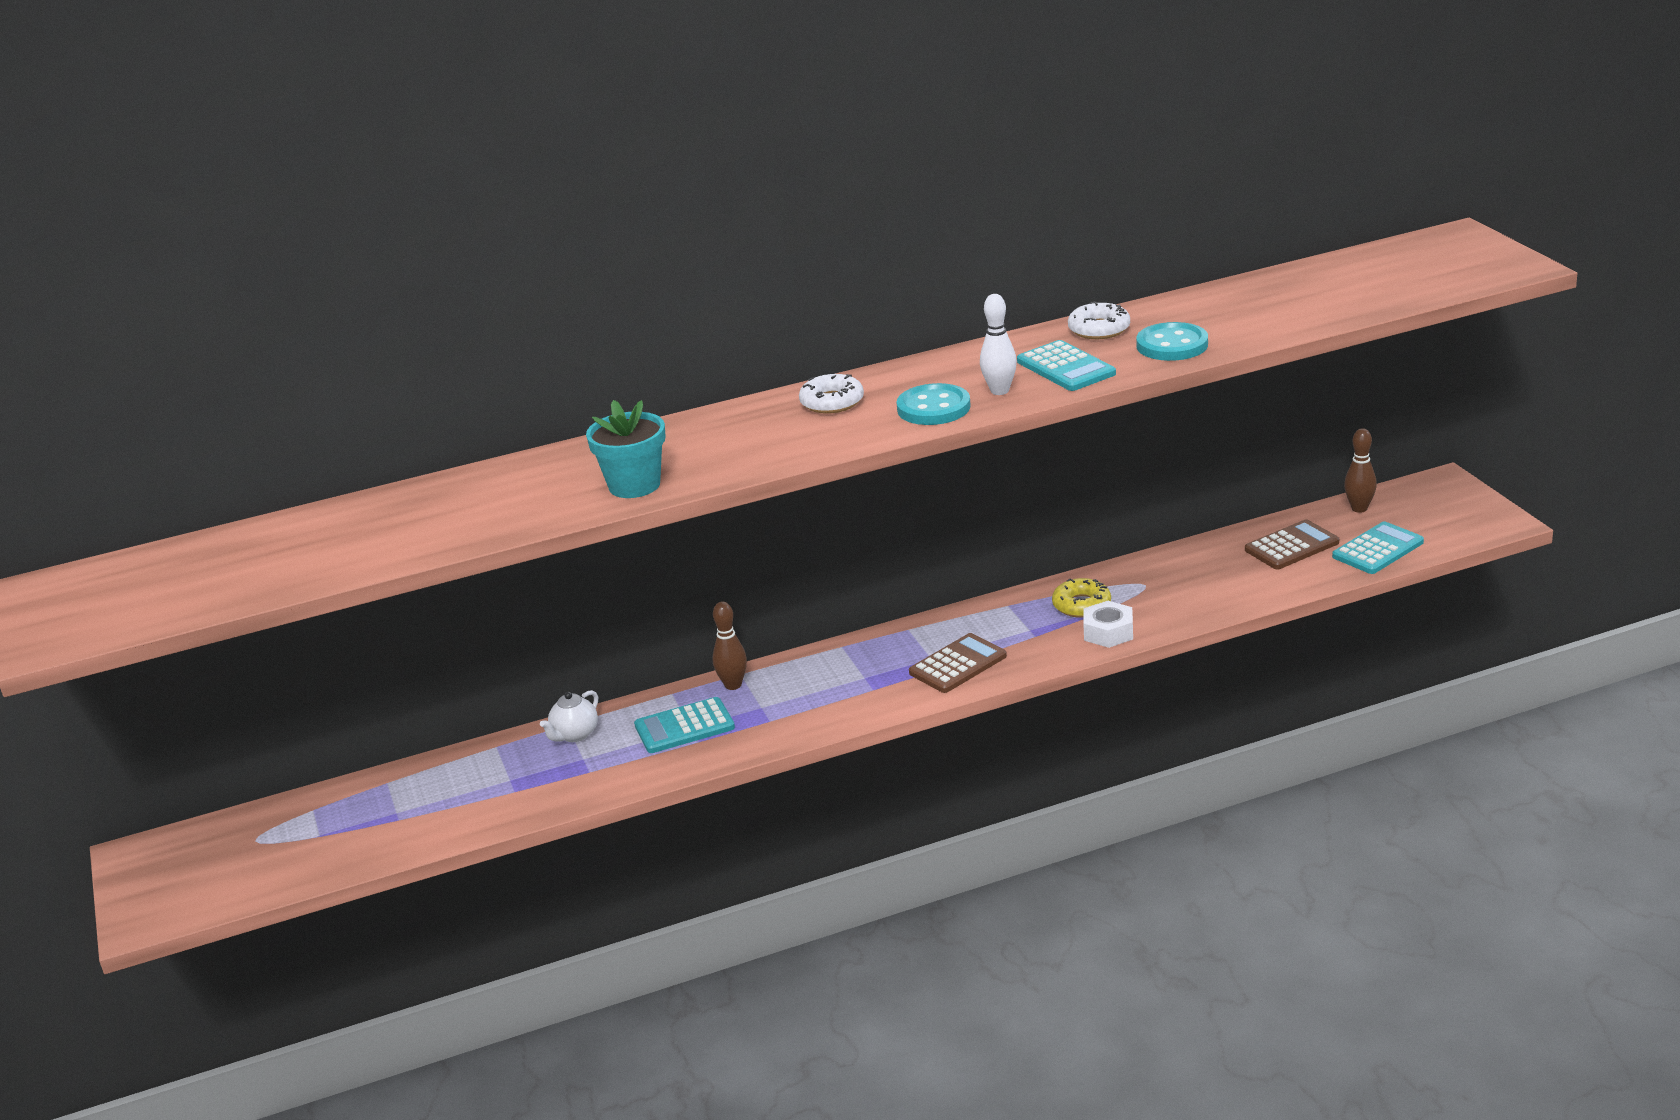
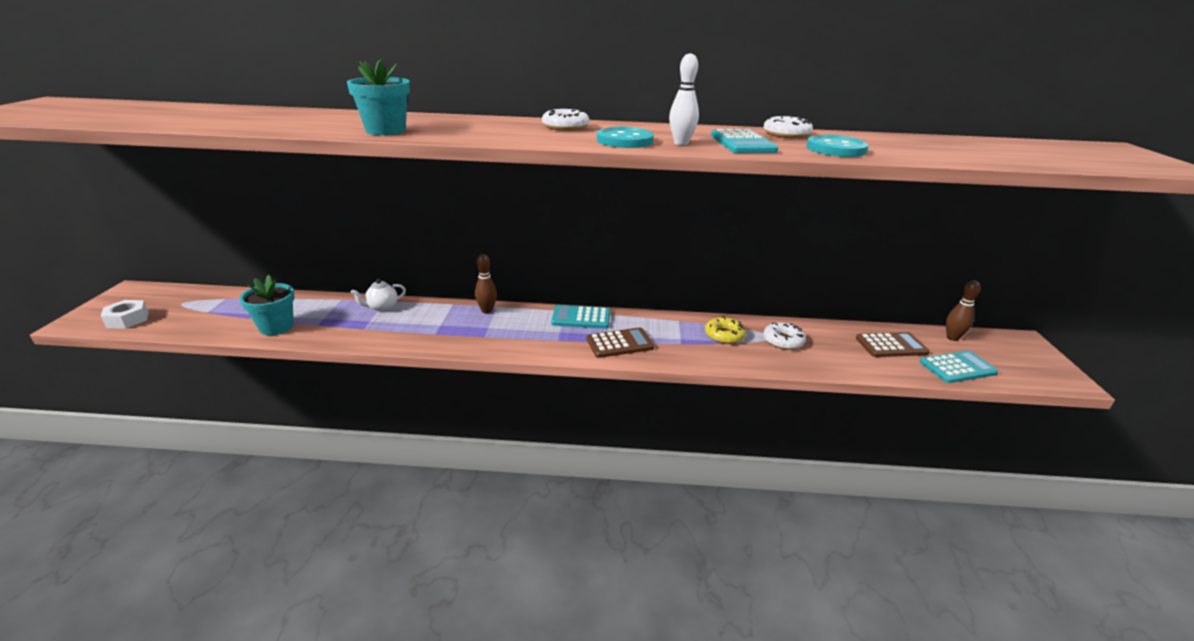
camera: 20 degrees right, 0 degrees up
(460, 815) = (276, 327): none -> turquoise flower pot
(684, 727) = (437, 323): turquoise calculator -> turquoise calculator (581, 318)
(1108, 632) = (730, 357): white nut -> white nut (128, 319)
(1159, 586) = (783, 341): none -> white donut

